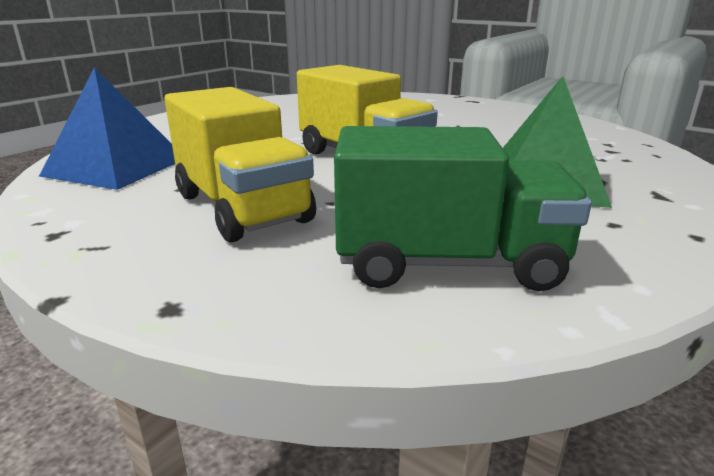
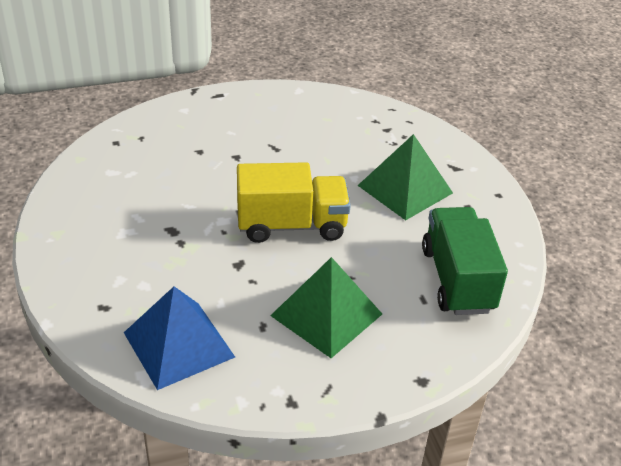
camera: 55 degrees left, 15 degrees up
(242, 208) = (326, 314): yellow truck -> green pyramid
(448, 263) = (457, 279): green truck -> green truck turned 45 degrees counterclockwise

